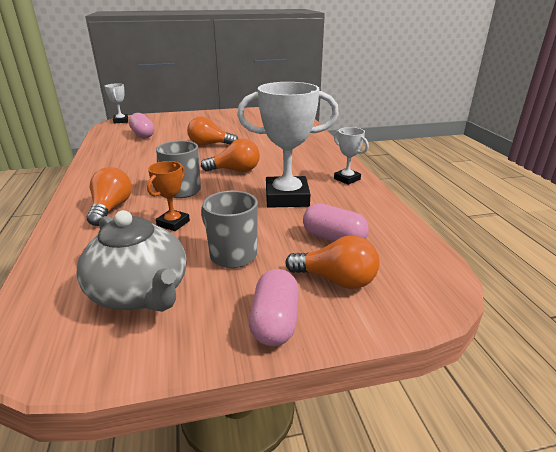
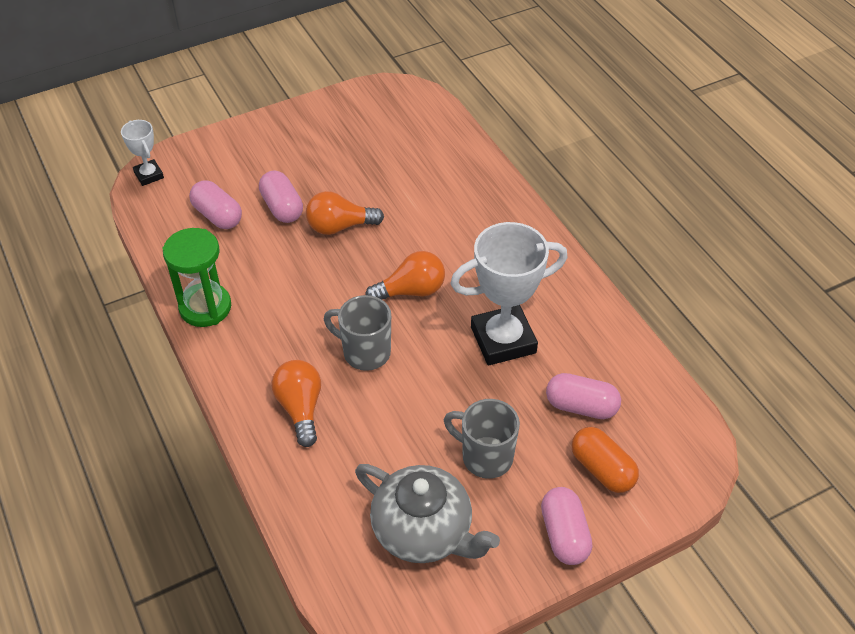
camera: 15 degrees left, 20 degrees up
(98, 162) = (205, 307): none -> green hourglass
(173, 223) = (393, 419): orange trophy -> none
(182, 136) = (282, 207): none -> pink capsule
(336, 280) = (602, 469): orange light bulb -> orange capsule
(347, 179) = (563, 282): white trophy -> none

